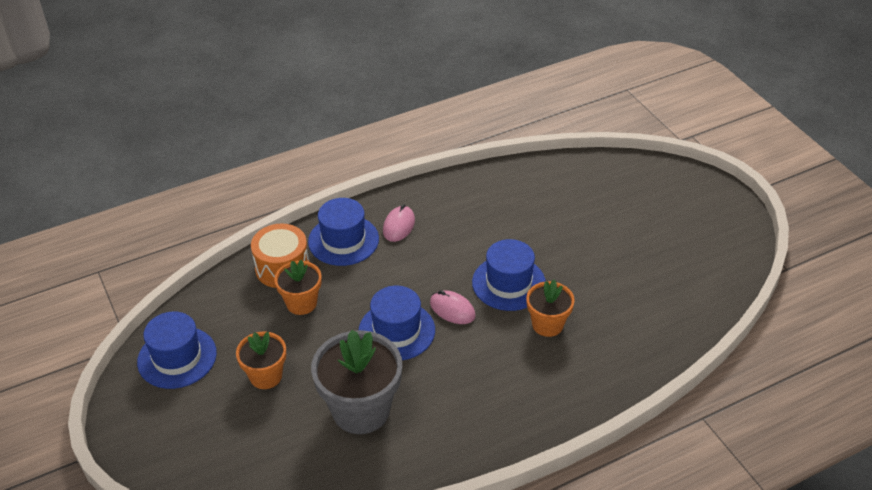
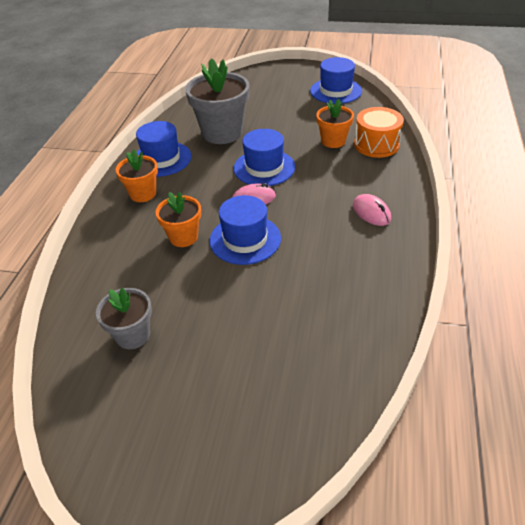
camera: 130 degrees right, 0 degrees up
(266, 376) = (287, 112): orange flower pot -> orange flower pot (143, 194)
(343, 240) = (380, 179): blue hat -> blue hat (161, 159)
(662, 283) = (133, 335): none -> grey flower pot

